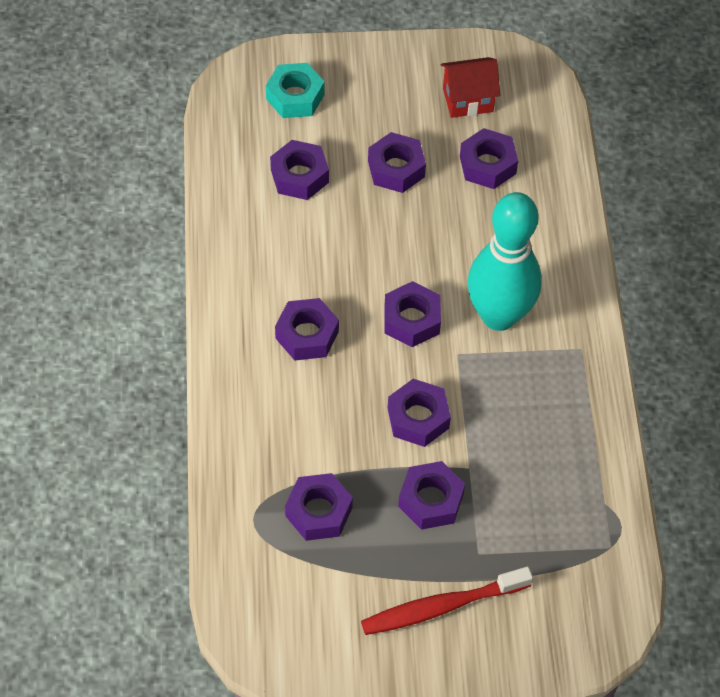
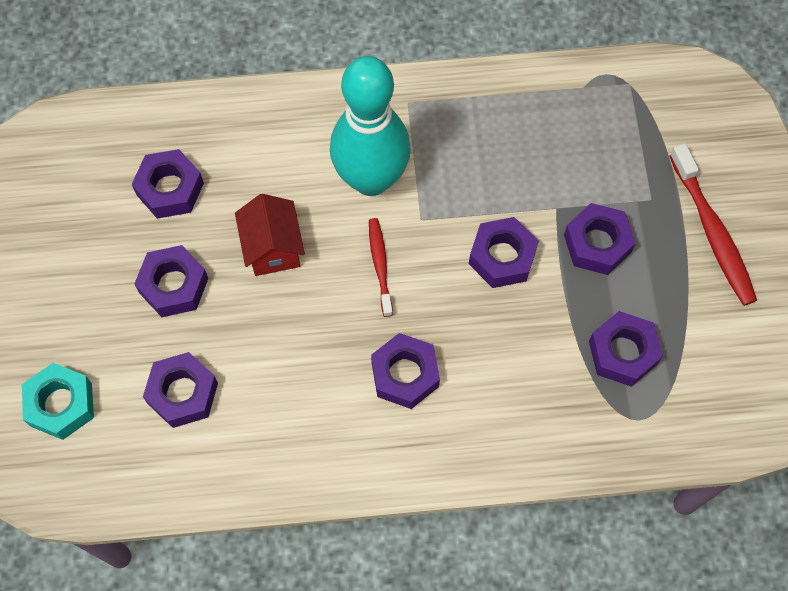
camera: 90 degrees left, 10 degrees up
(411, 320) = (380, 265): purple nut -> red toothbrush
(467, 100) = (75, 209): red house -> red house (273, 248)

